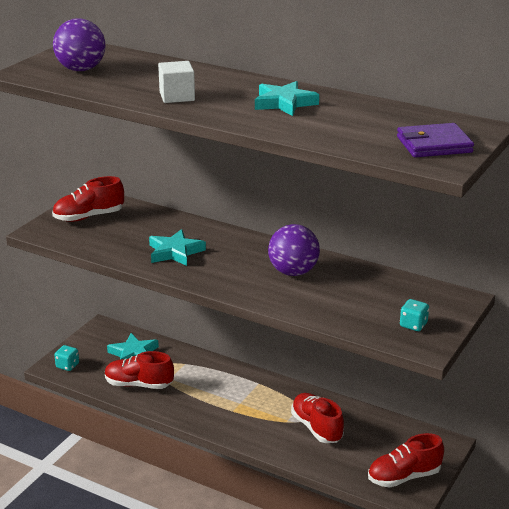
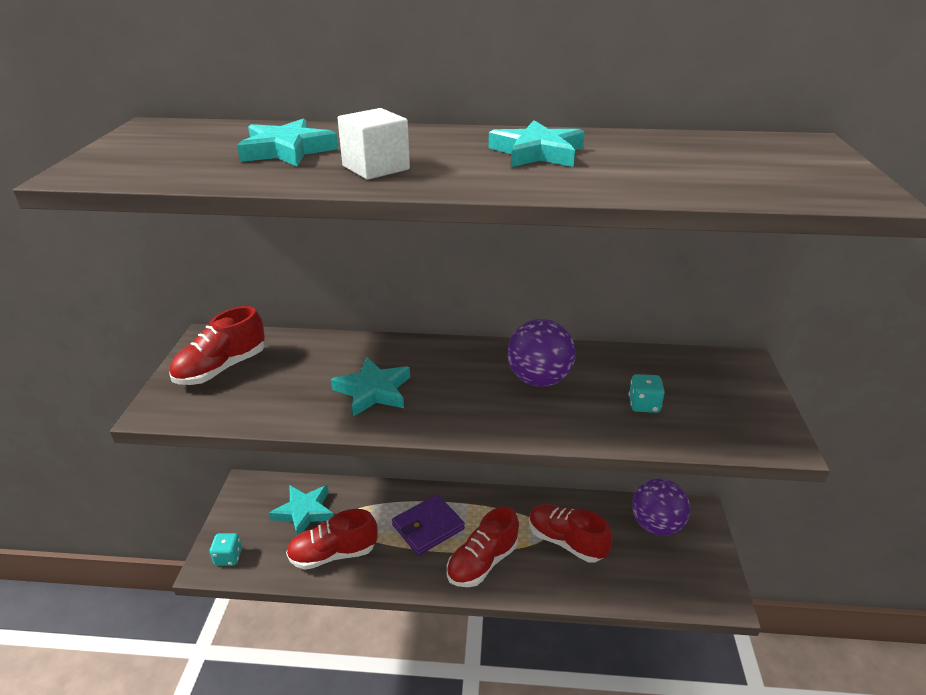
camera: 25 degrees left, 5 degrees up
(81, 69) = (183, 154): purple ball -> purple ball (656, 525)
(139, 76) = (287, 150): none -> turquoise star
(404, 477) = (695, 573): red shoe -> red shoe (482, 562)
(413, 325) = (735, 414): turquoise dice -> turquoise dice (644, 405)
(434, 145) = (804, 171): purple wallet -> purple wallet (428, 527)

